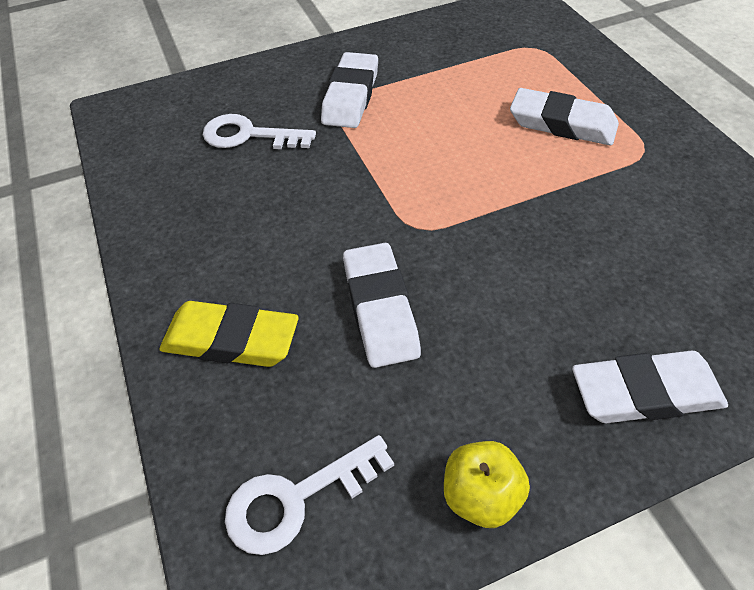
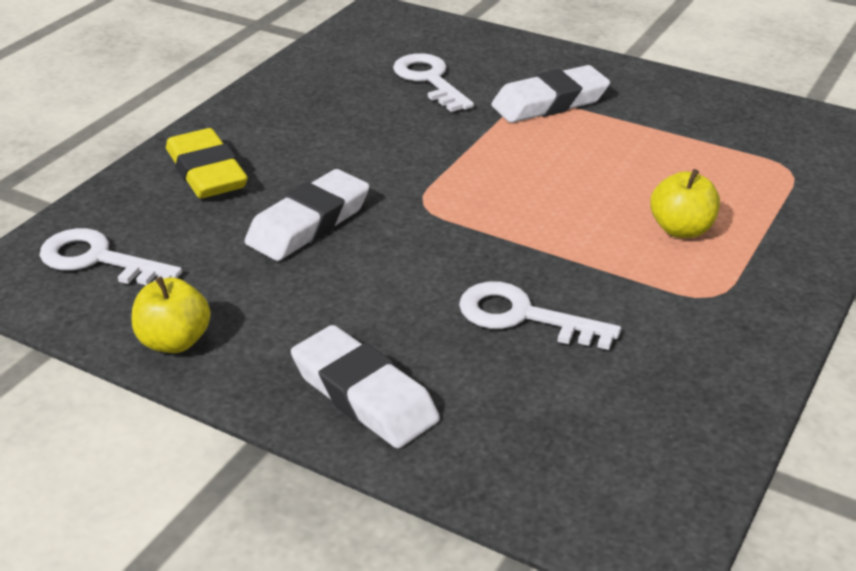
camera: 50 degrees right, 15 degrees down
(562, 124) = (681, 229): white eraser -> yellow apple
(606, 250) = (523, 316): none -> white key

